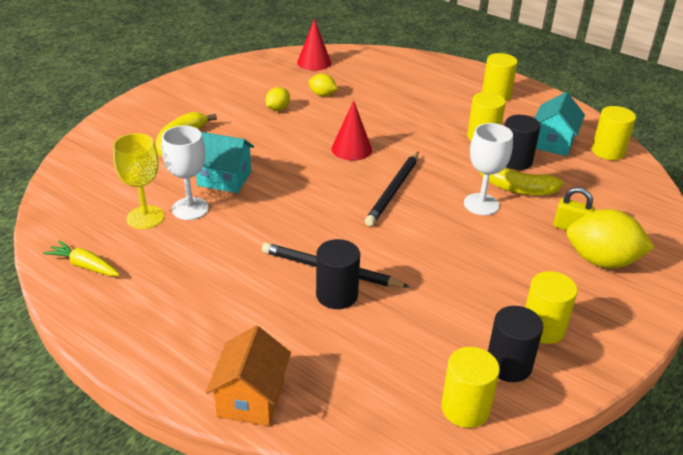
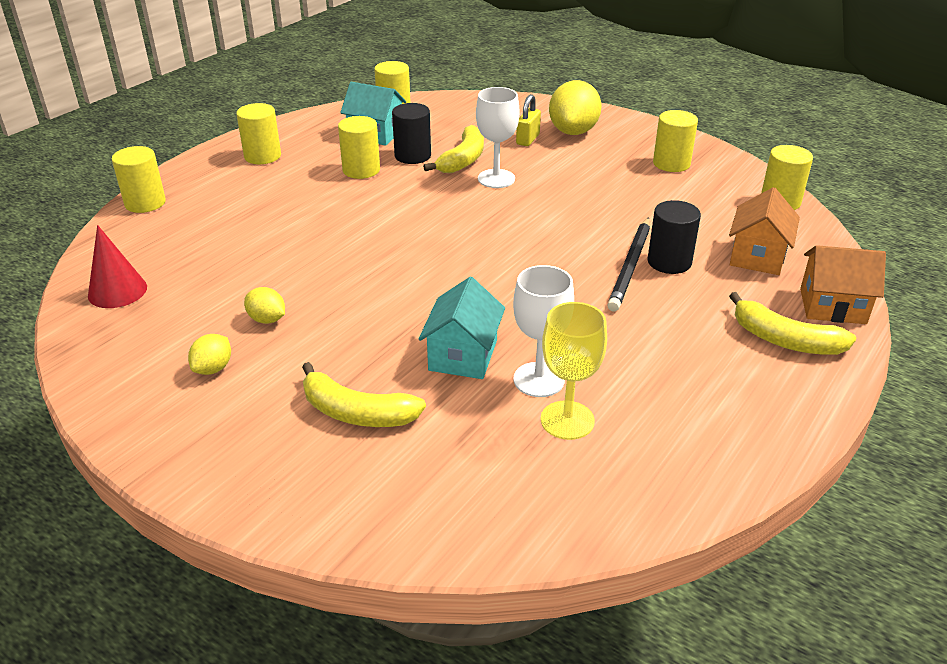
camera: 90 degrees left, 0 degrees up
(84, 265) = (688, 462): yellow carrot -> none
(205, 348) = (785, 340): none -> yellow banana
(322, 94) = (230, 280): yellow lemon -> yellow lemon (213, 368)
(344, 360) = (757, 256): none -> orange house
(351, 149) = (385, 255): red cone -> none
(393, 190) = (477, 227): black pencil -> none
(418, 60) = (145, 203): none -> yellow cylinder
(508, 365) = (722, 181): black cylinder -> none

